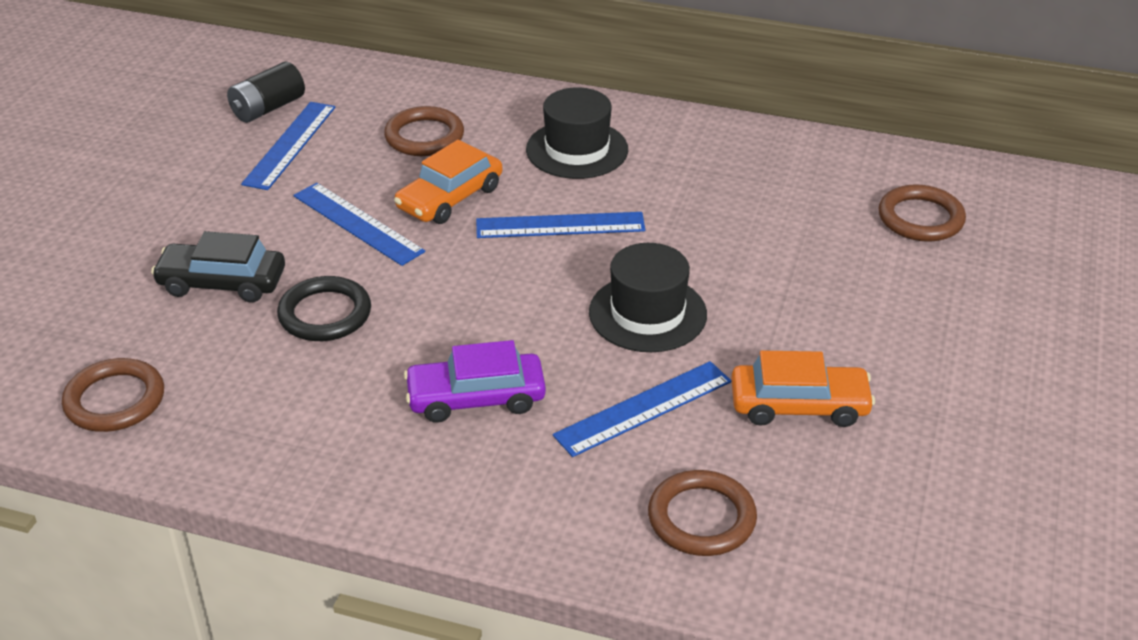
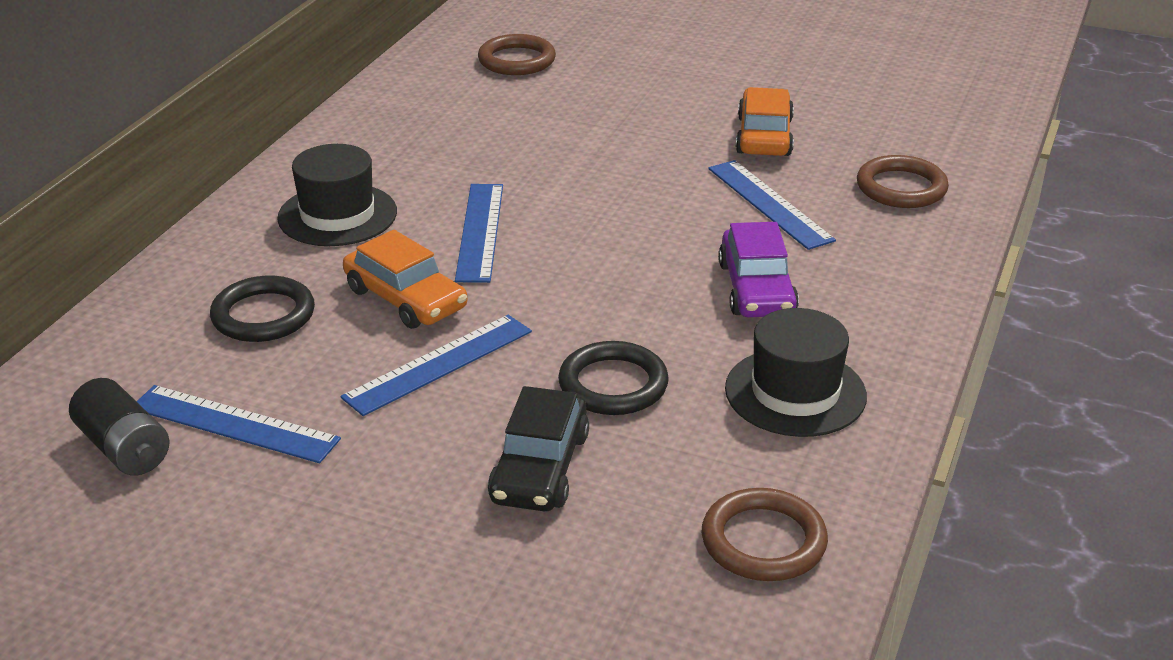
camera: 85 degrees left, 5 degrees down
(424, 136) = (263, 315): brown ring -> black ring
(647, 313) = (635, 193): black hat -> black hat (795, 392)

